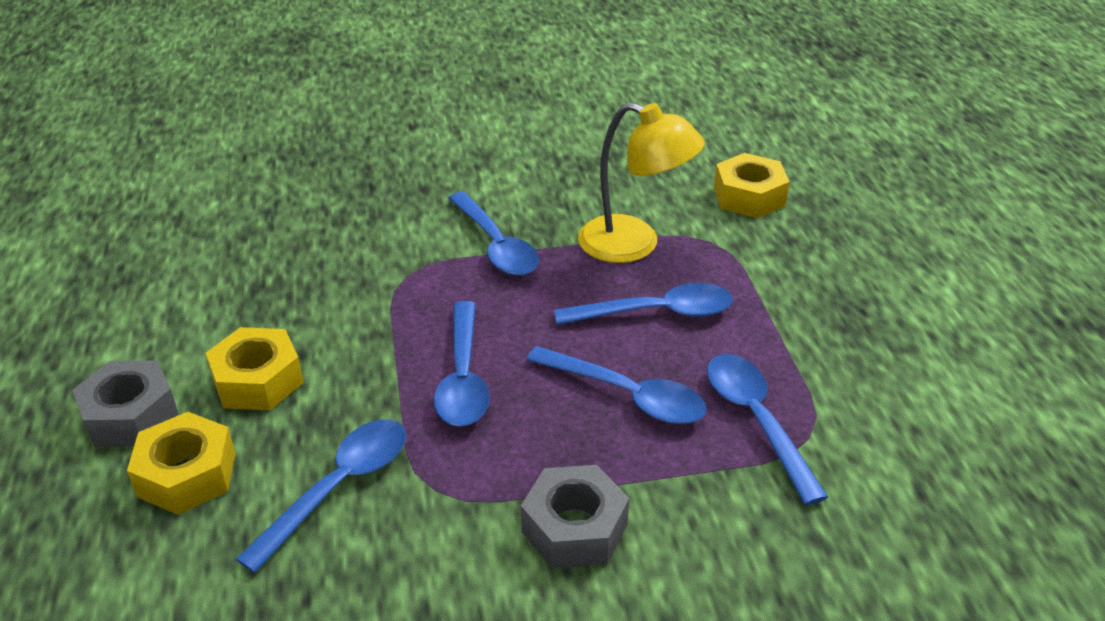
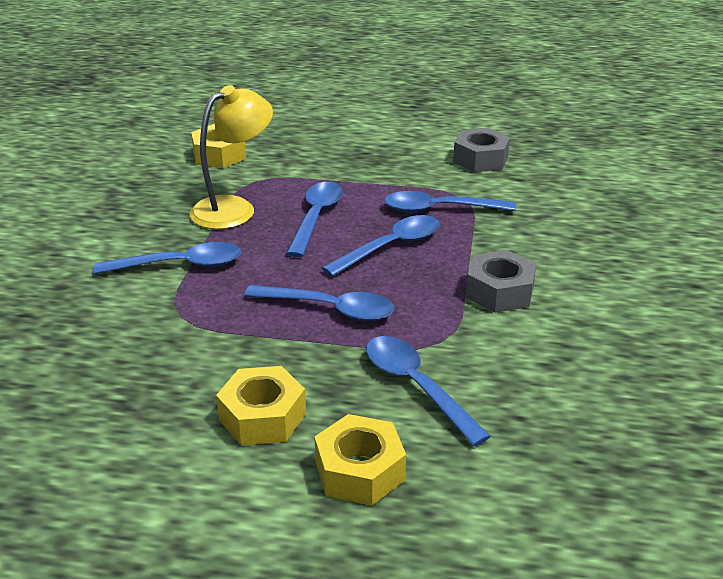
camera: 70 degrees left, 5 degrees down
(130, 415) = (258, 505): grey nut -> grey nut (480, 159)

